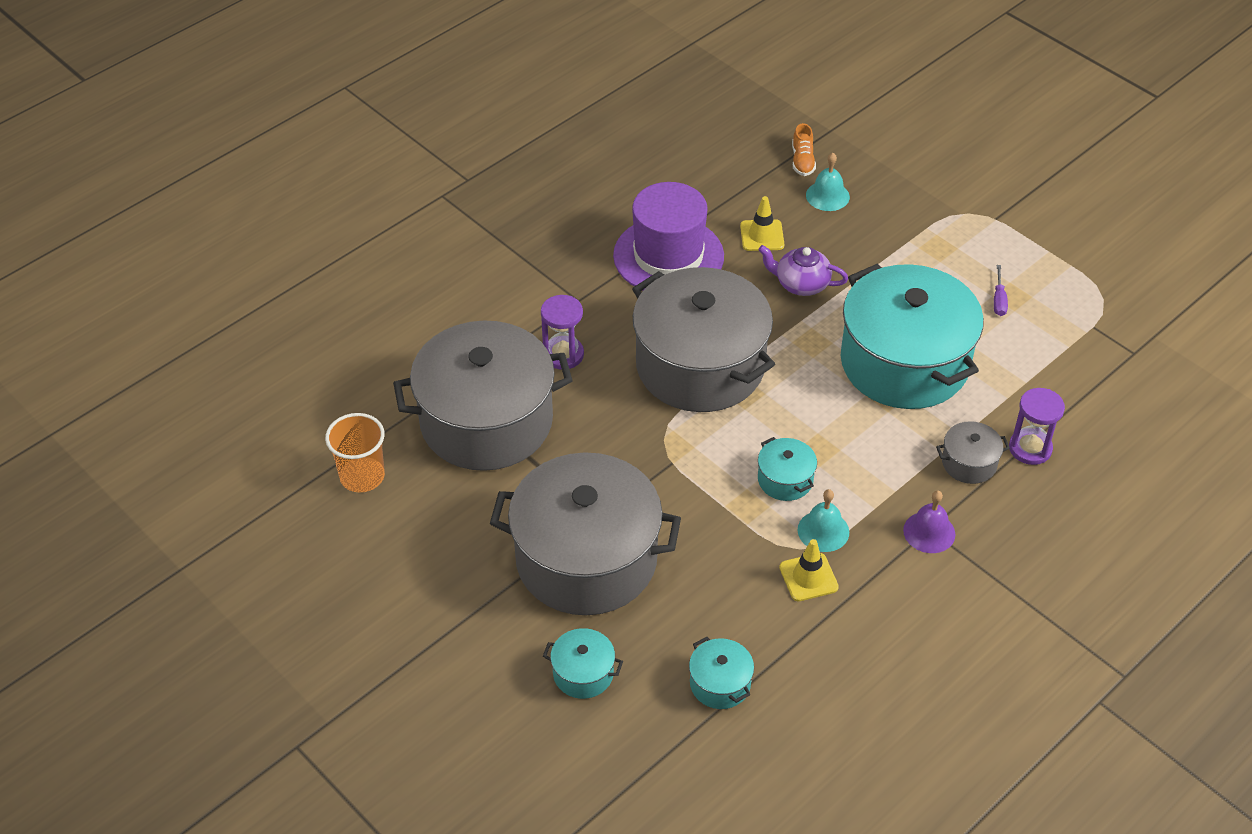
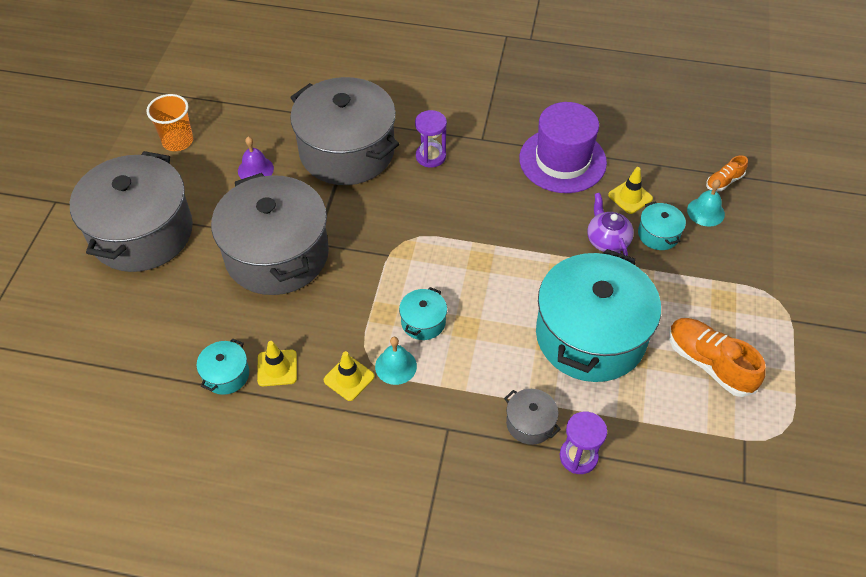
camera: 55 degrees right, 5 degrees up
(362, 476) = (261, 123): orange cup -> orange cup (178, 141)
(583, 673) = (188, 300): turquoise pot -> turquoise pot (658, 234)
(700, 366) = (483, 226): grey pot -> grey pot (142, 233)
(747, 633) = (277, 368): none -> yellow traffic cone
(929, 532) = (444, 430): purple bell -> purple bell (255, 169)
(999, 300) = (709, 363): purple screwdriver -> orange shoe

